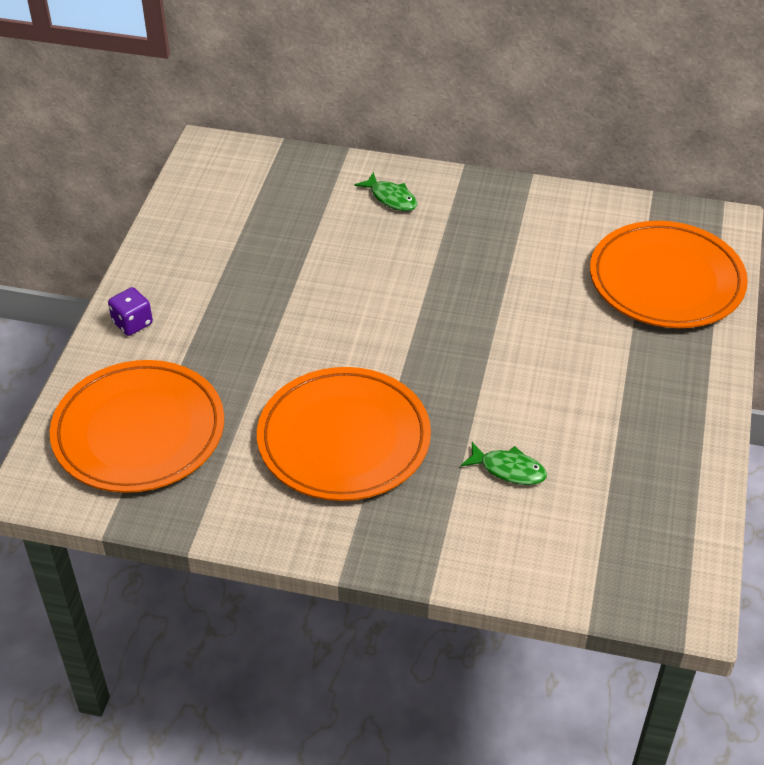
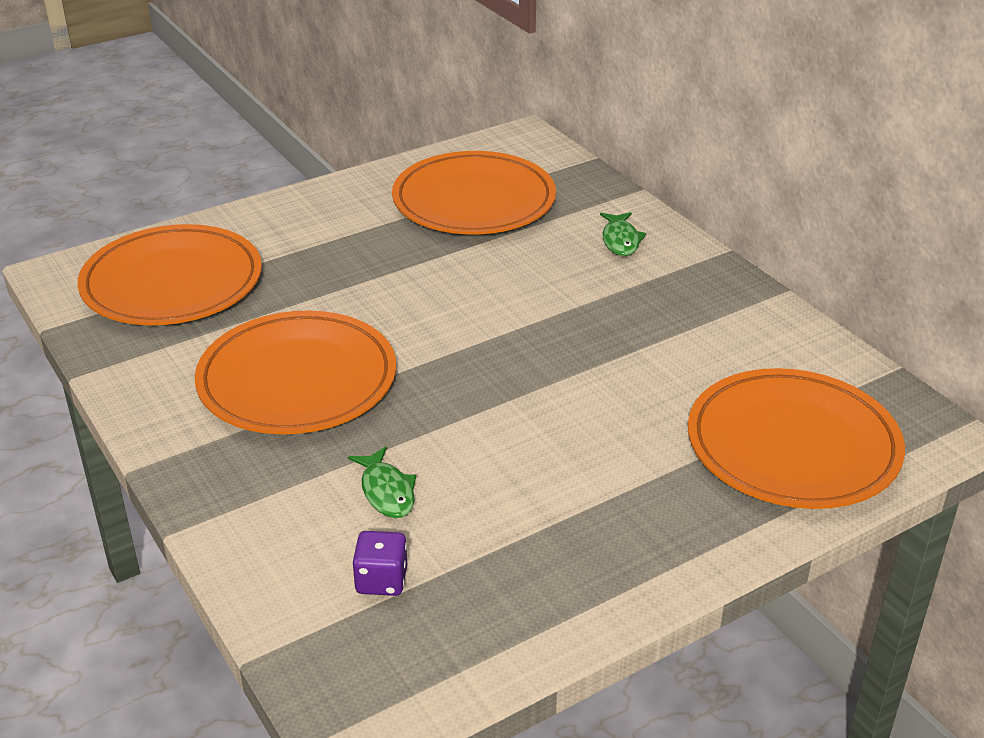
camera: 45 degrees right, 10 degrees down
(132, 323) = (283, 215): purple dice -> purple dice (381, 580)
(252, 225) = (474, 201): none -> orange plate

